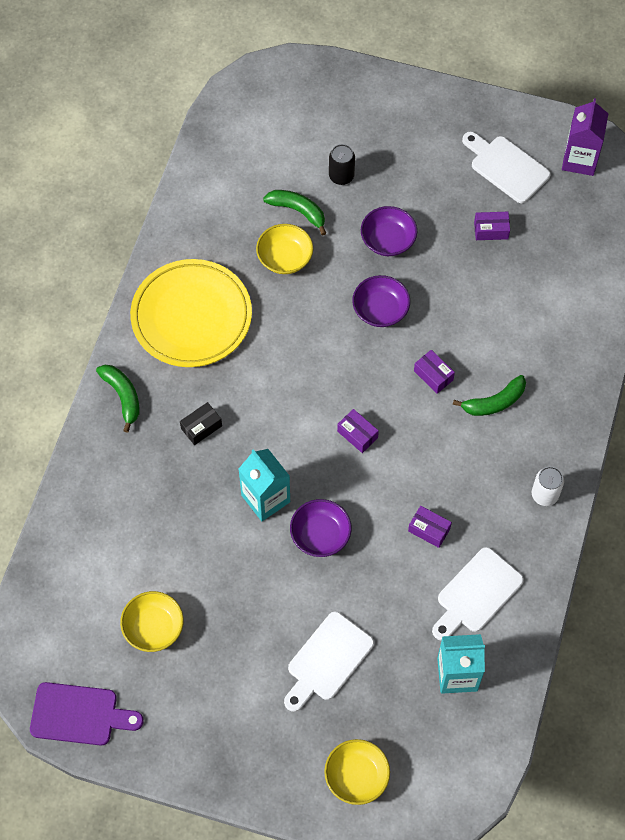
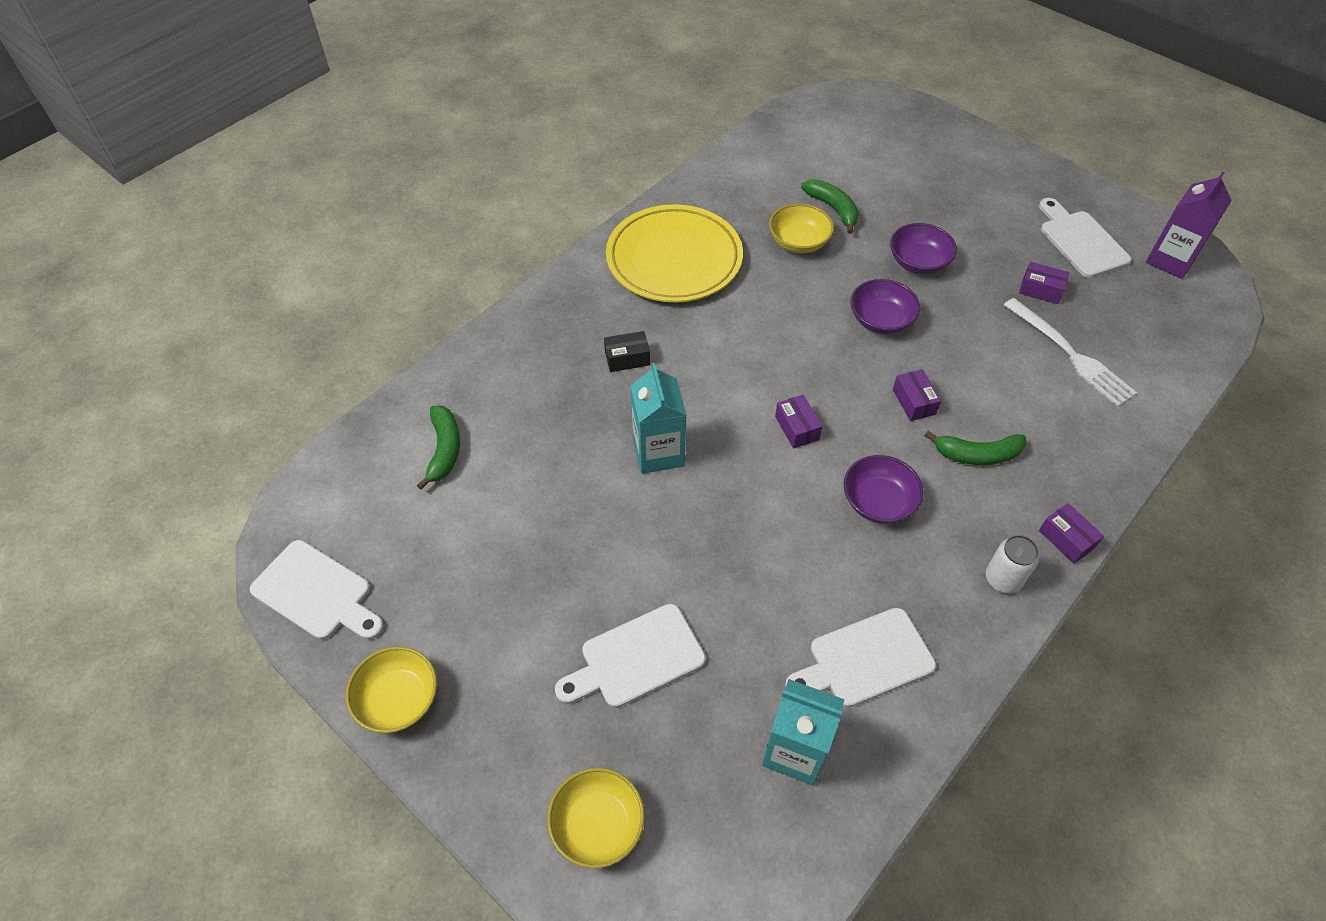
camera: 25 degrees right, 10 degrees down
(79, 714) = (316, 593): purple cutting board -> white cutting board
(123, 396) = (563, 303): green banana -> green banana (444, 450)
(153, 627) = (456, 534): yellow bowl -> yellow bowl (398, 699)
(320, 535) = (701, 514): purple bowl -> purple bowl (878, 502)
(341, 176) = (893, 194): black can -> none
(429, 530) = (836, 561): purple box -> purple box (1066, 539)
(533, 284) = (1071, 355): none -> white fork

